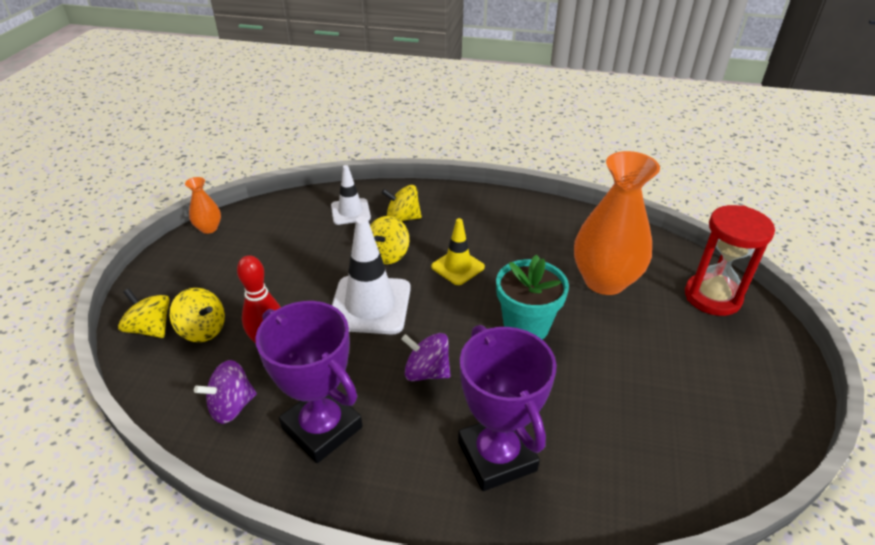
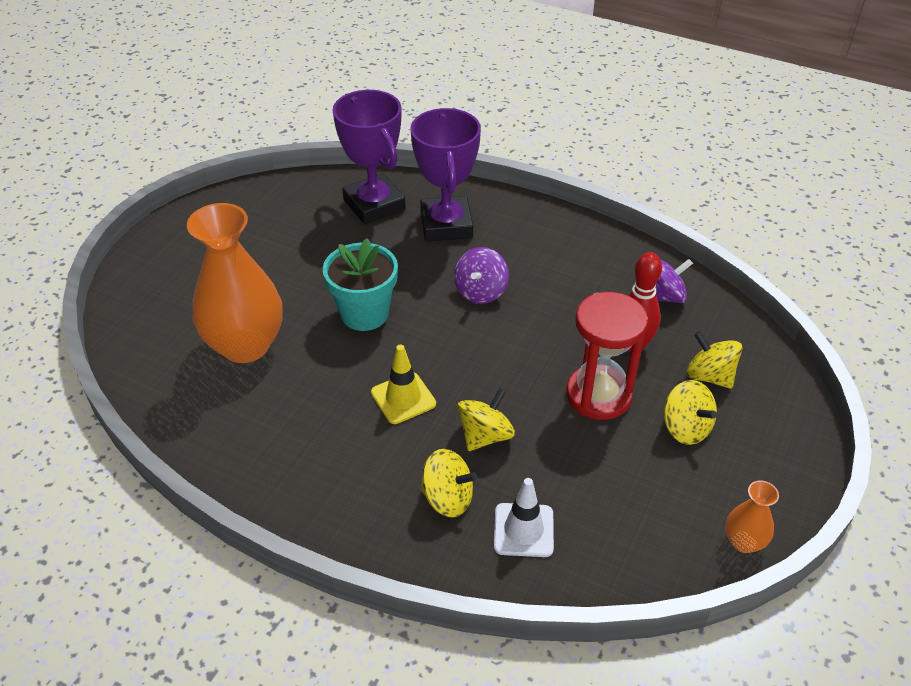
camera: 165 degrees left, 5 degrees up
(151, 328) = (769, 389): yellow spinning top -> yellow spinning top (685, 428)
(322, 428) = (582, 266): purple trophy -> purple trophy (374, 205)
(370, 305) = (521, 369): white traffic cone -> none
(426, 372) = (480, 291): purple spinning top -> purple spinning top turned 75 degrees clockwise
(712, 297) = (151, 306): red hourglass -> red hourglass (598, 395)

